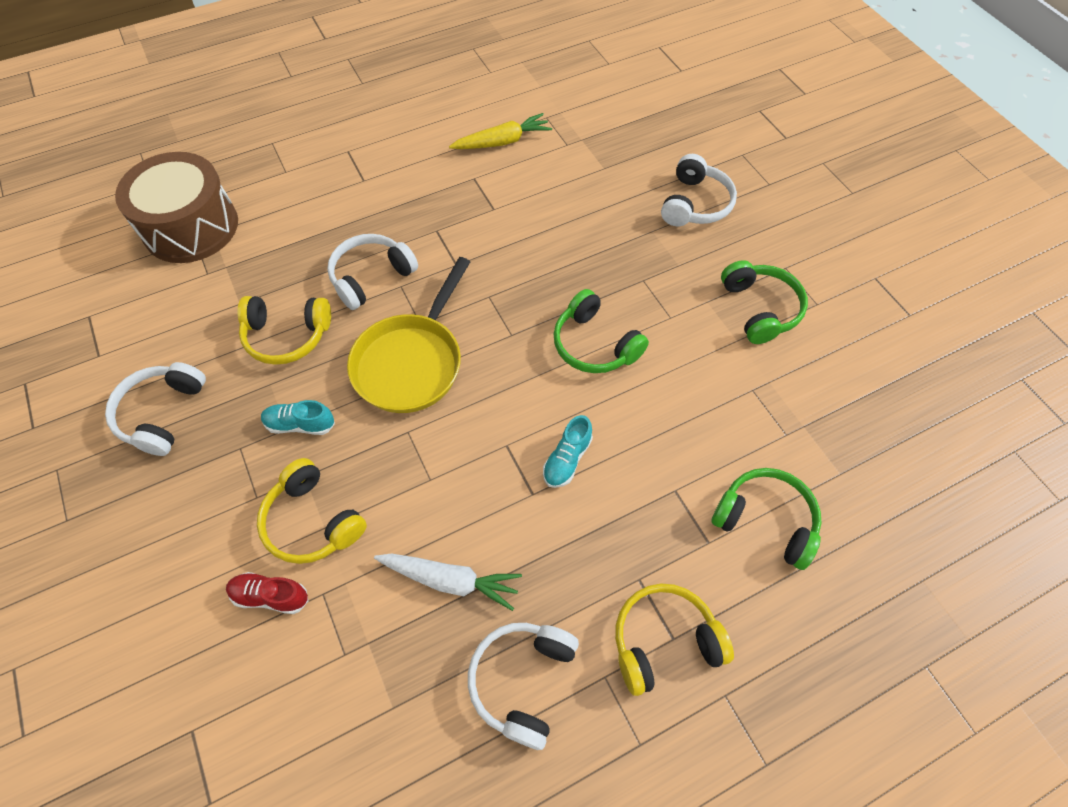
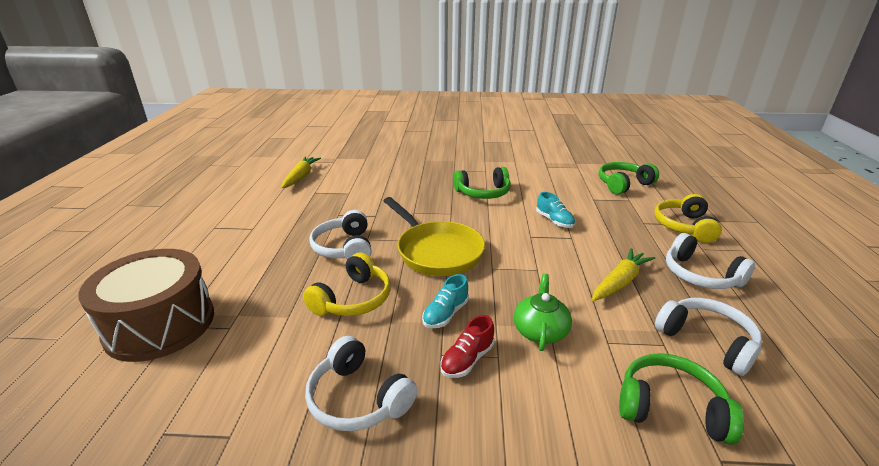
camera: 60 degrees left, 30 degrees down
(270, 596) = (599, 372): red shoe -> red shoe (467, 360)
(312, 521) = (540, 330): yellow headphones -> green teapot
(450, 580) = (620, 282): white carrot -> yellow carrot
(695, 204) = (421, 147): white headphones -> white headphones (707, 341)
(760, 309) = (501, 152): green headphones -> green headphones (670, 408)

